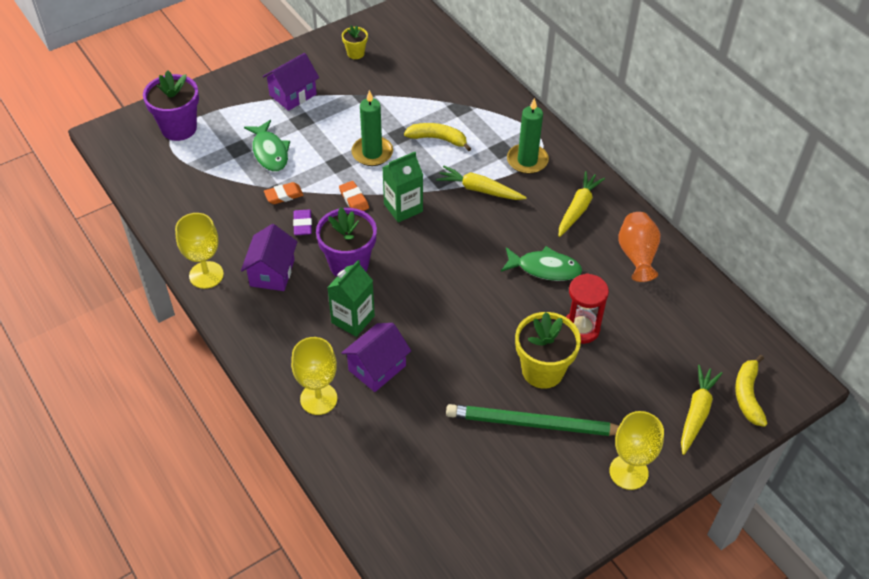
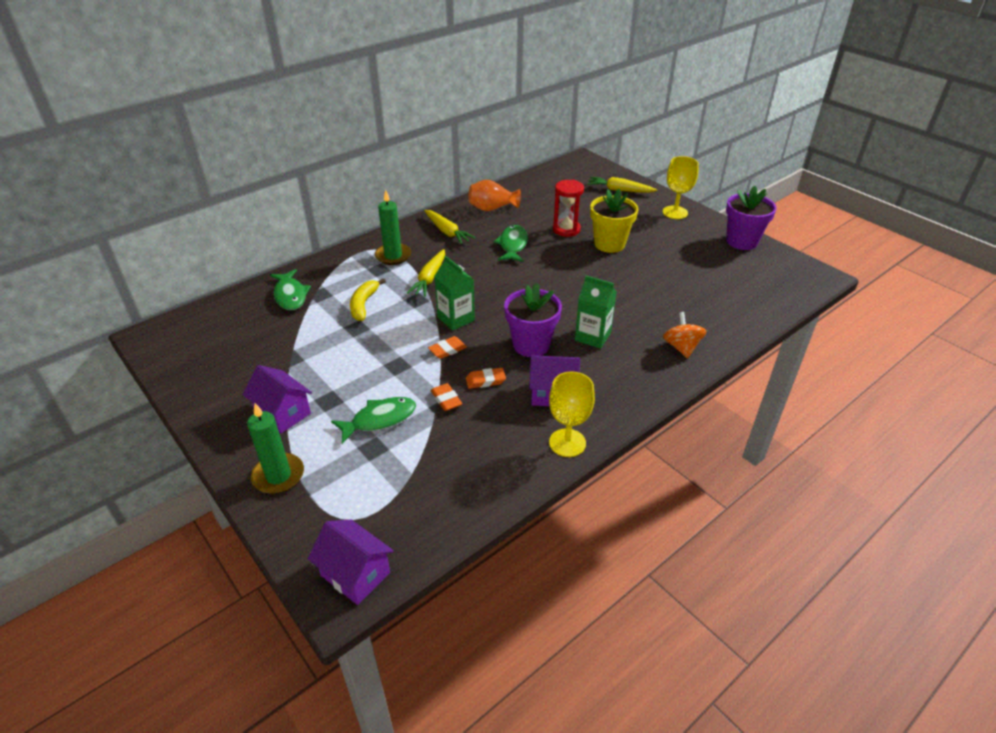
camera: 95 degrees left, 10 degrees down
(179, 128) = (333, 512): purple flower pot -> purple flower pot (741, 241)
(302, 224) = (485, 380): purple eraser -> orange eraser
(318, 399) = (681, 347): yellow goblet -> orange spinning top
(355, 53) = (218, 370): yellow flower pot -> none
(372, 153) = (382, 344): green candle -> green candle (278, 475)
(377, 368) = (637, 319): purple house -> purple house (355, 574)
(460, 87) = (290, 295): none -> green fish
(534, 424) = (656, 246): green pencil -> none
(578, 208) = (447, 232): yellow carrot -> yellow carrot turned 150 degrees counterclockwise
(748, 395) = (599, 174): yellow banana -> none

